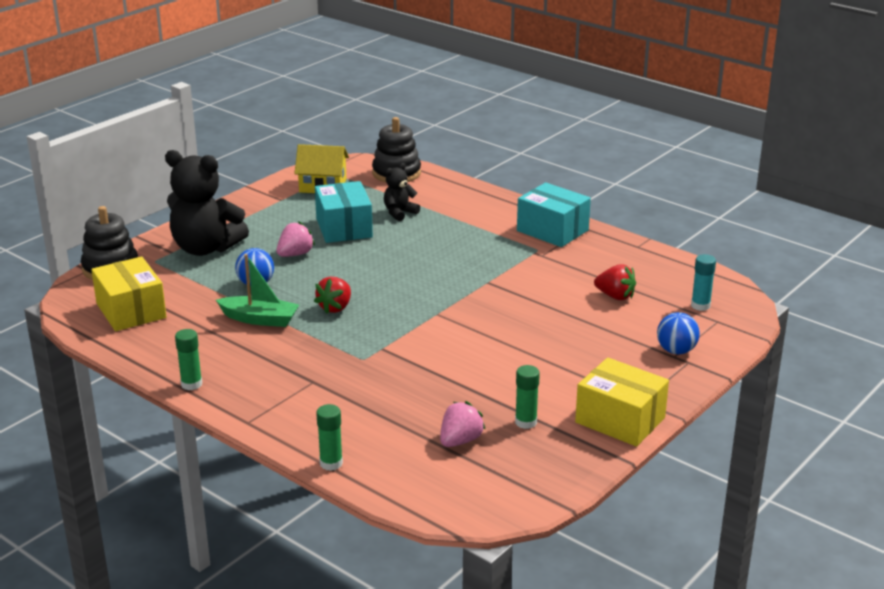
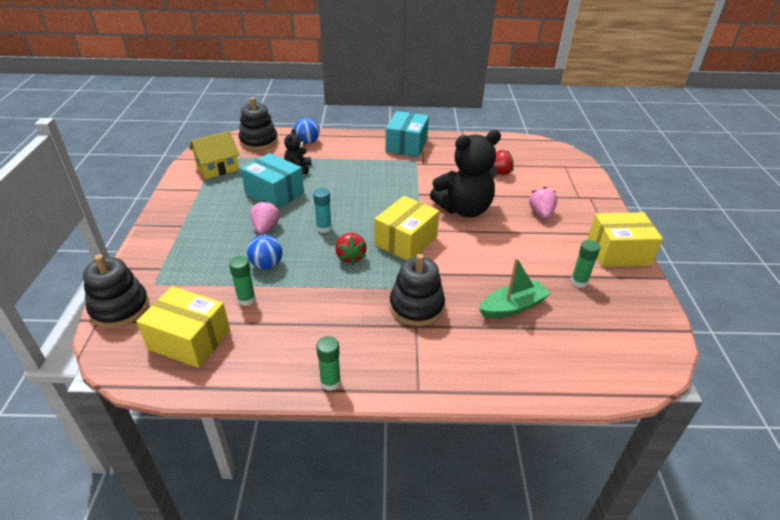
camera: 40 degrees left, 10 degrees up
(205, 248) = (187, 253): black teddy bear -> black teddy bear (464, 209)
(259, 319) = (308, 293): green boat -> green boat (512, 307)
(331, 463) = (522, 389): green glue stick -> green glue stick (246, 299)
(335, 369) = (416, 306): none -> black stacking toy
(407, 316) = (406, 241): none -> yellow box
(460, 441) = (567, 318): pink strawberry -> pink strawberry (541, 213)
(552, 230) = (406, 145): turquoise box -> turquoise box turned 75 degrees counterclockwise
(676, 351) = (575, 193): blue ball -> blue ball (307, 142)
(700, 306) = (544, 160): turquoise glue stick -> turquoise glue stick (324, 228)

